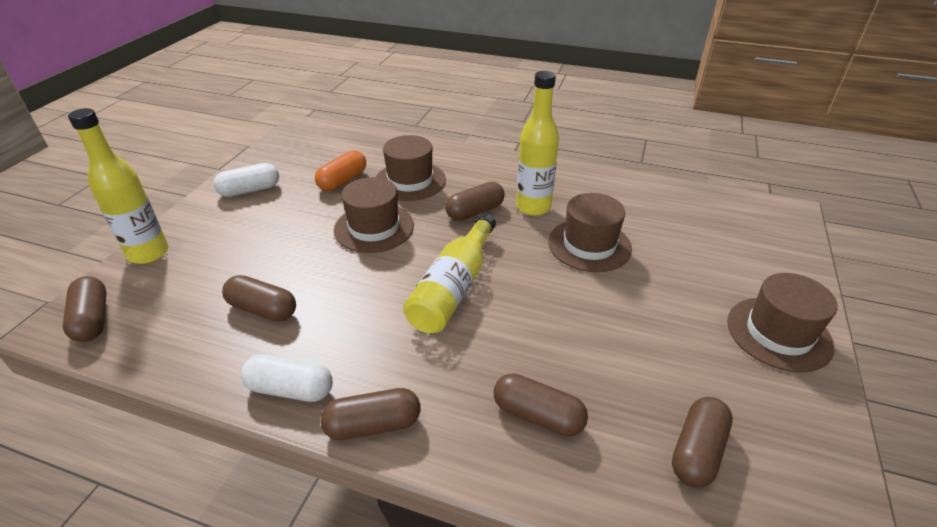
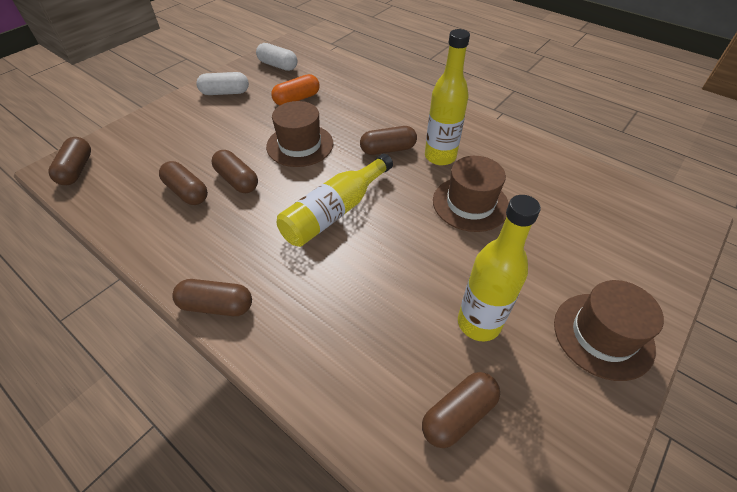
camera: 20 degrees right, 10 degrees up
(148, 253) = (133, 128): yellow bottle -> yellow bottle (478, 323)
(290, 389) = (175, 260): white capsule -> white capsule (278, 65)
(410, 181) = (349, 110): brown hat -> none
(537, 415) = (342, 339): brown capsule -> brown capsule (237, 180)

